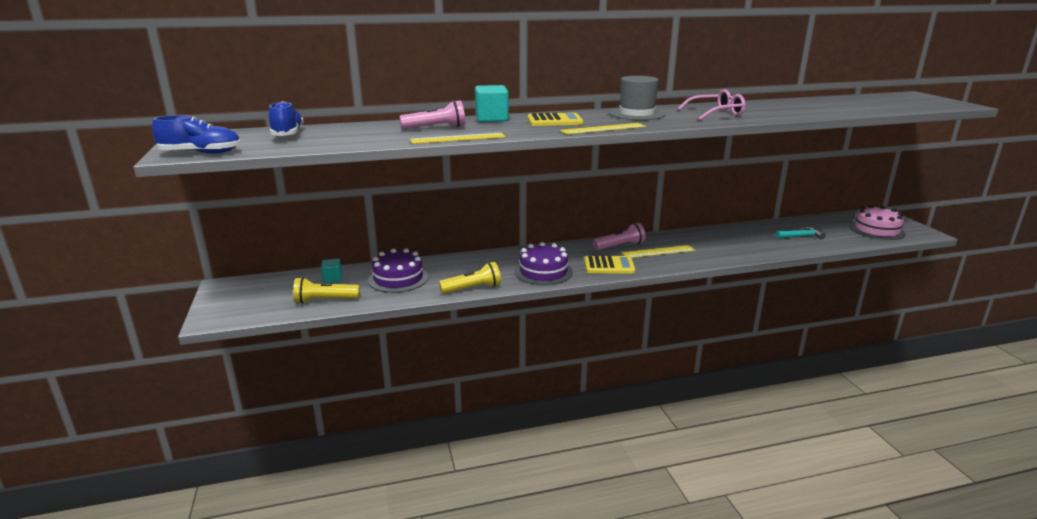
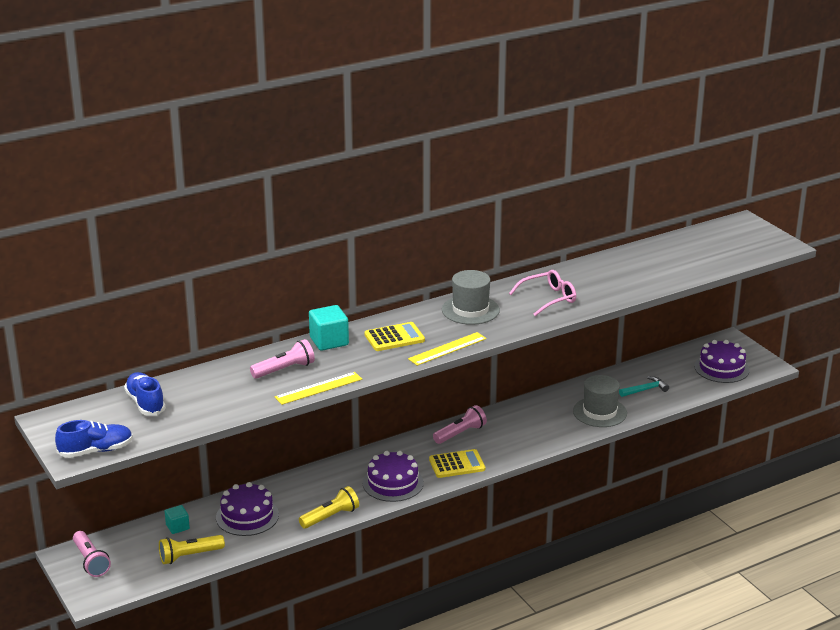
camera: 15 degrees left, 5 degrees up
(238, 292) = (90, 561): none -> pink flashlight
(658, 252) = (502, 436): yellow ruler -> none
(755, 246) = (599, 412): none -> grey hat
(876, 230) = (721, 368): pink cake -> purple cake

